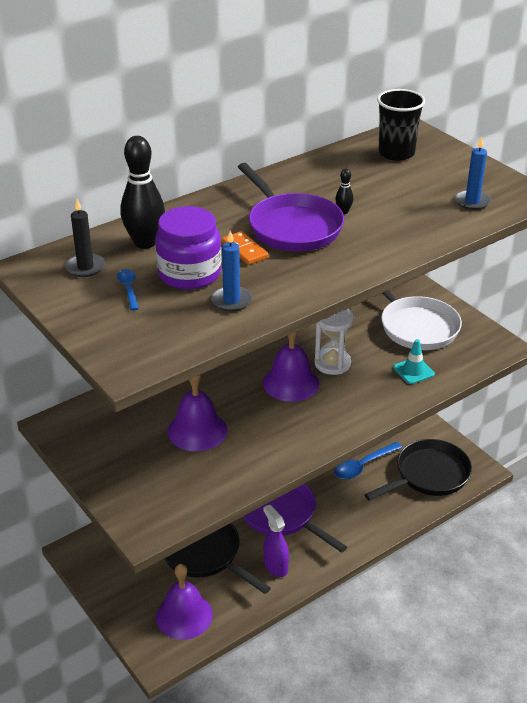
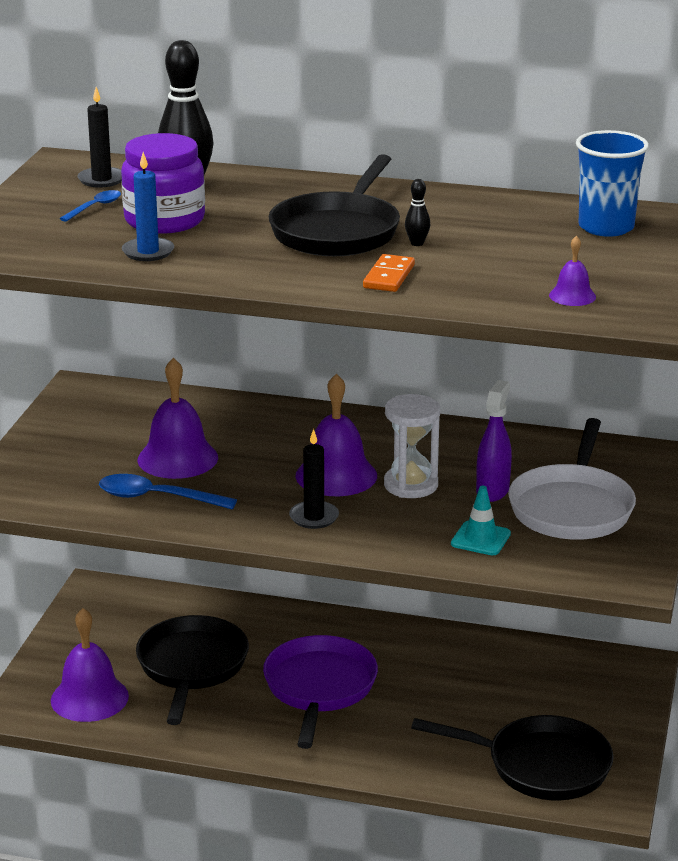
camera: 50 degrees right, 10 degrees down
(244, 250) = (251, 227): orange domino -> orange domino (388, 276)
(275, 566) = (234, 723): purple spray bottle -> purple spray bottle (492, 491)
(291, 226) = (338, 231): purple pan -> black pan
(326, 414) = (314, 517): none -> black candle
(363, 466) = (483, 708): blue spoon -> blue spoon (157, 498)
(396, 153) = (606, 227): black cup -> blue cup
(472, 202) = (572, 296): blue candle -> purple bell

